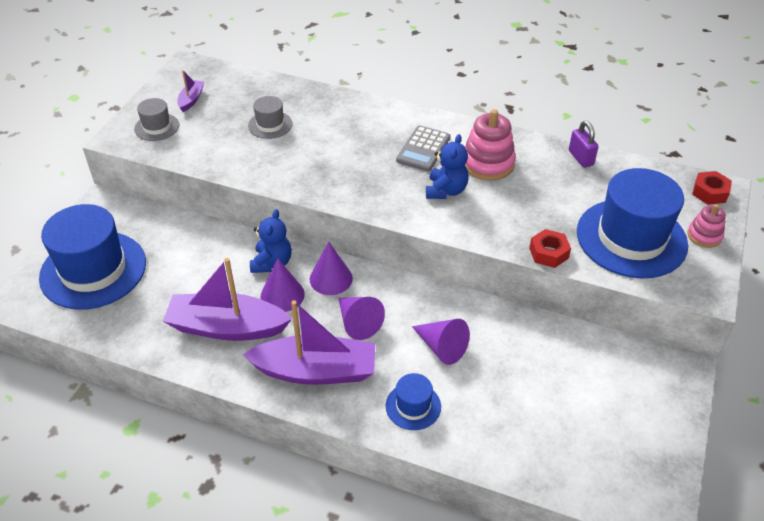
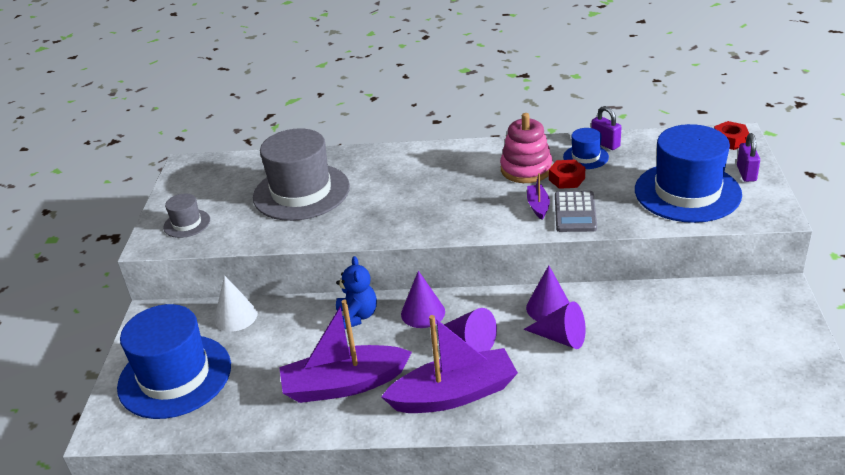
camera: 15 degrees left, 10 degrees down
(170, 228) = (236, 316): none -> white cone
(191, 100) = (209, 192): purple boat -> purple boat (538, 206)
(270, 125) = (301, 192): grey hat -> grey hat, size x2.15
(282, 295) = (383, 340): purple cone -> purple cone (548, 308)
(413, 406) = (564, 394): blue hat -> blue hat (585, 157)
(423, 149) = (460, 173): grey calculator -> grey calculator (575, 212)
(446, 191) = (502, 200): blue teddy bear -> none
(548, 253) = (624, 223): red nut -> red nut (566, 179)
(704, 235) = (746, 173): pink stacking toy -> purple padlock

